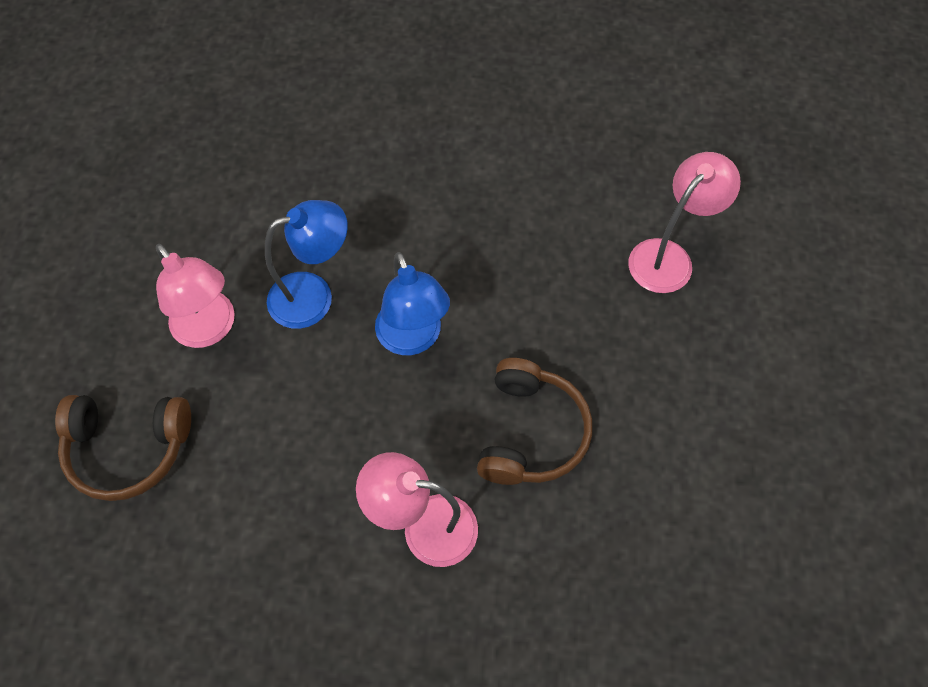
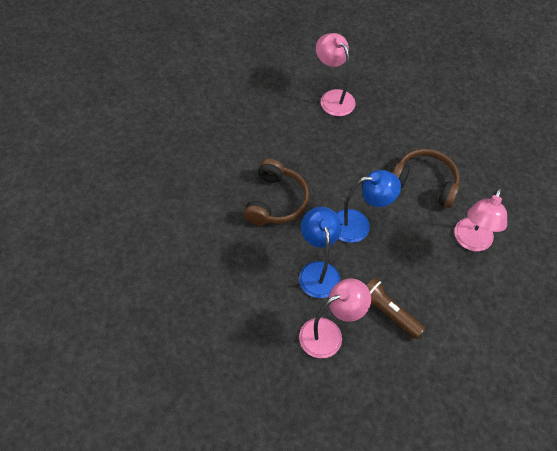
camera: 80 degrees left, 5 degrees down
(128, 448) = (404, 391): brown headphones -> brown headphones (276, 201)
(259, 406) = (387, 312): none -> brown flashlight

